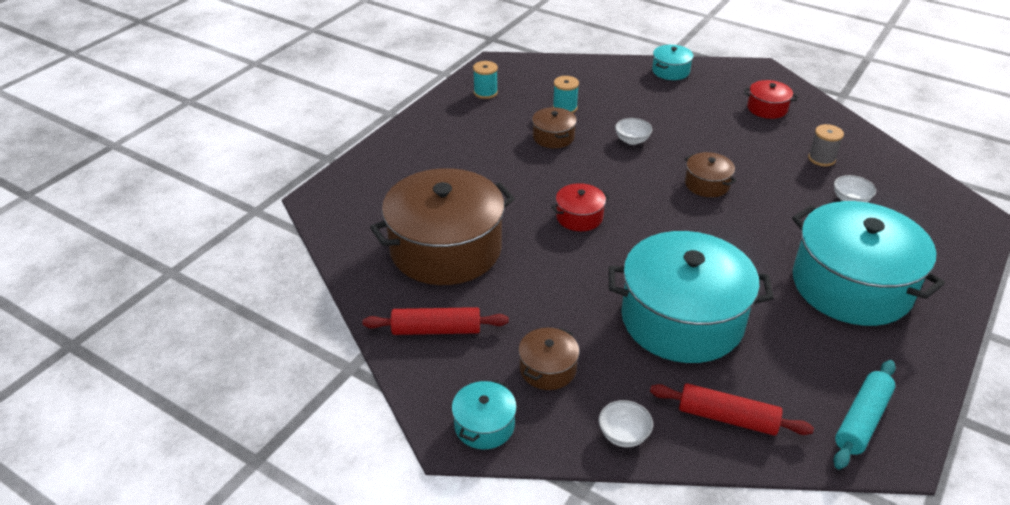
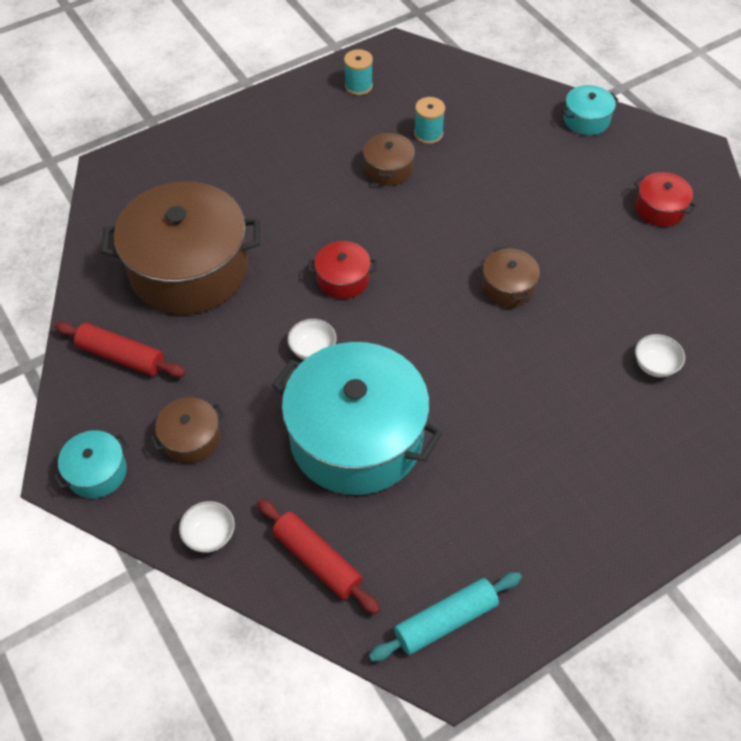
camera: 25 degrees right, 15 degrees up
(632, 140) = (469, 201): white bowl -> white bowl (313, 349)
(821, 159) = (667, 299): grey spool -> none
(851, 285) = (564, 470): turquoise pot -> none

